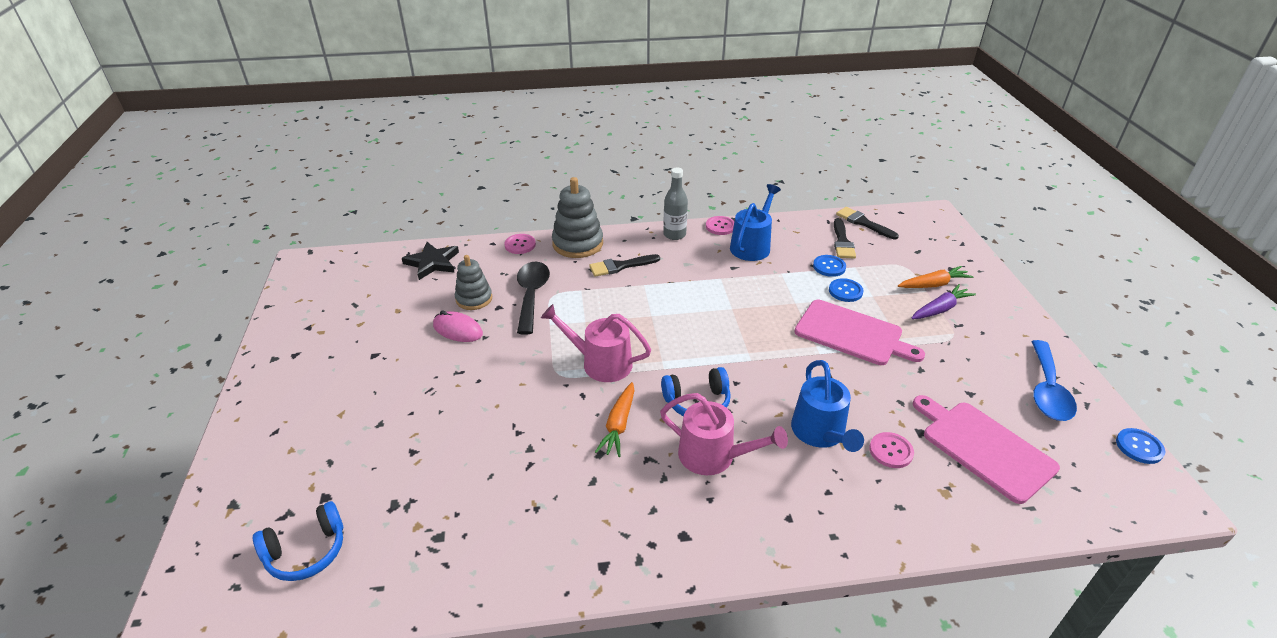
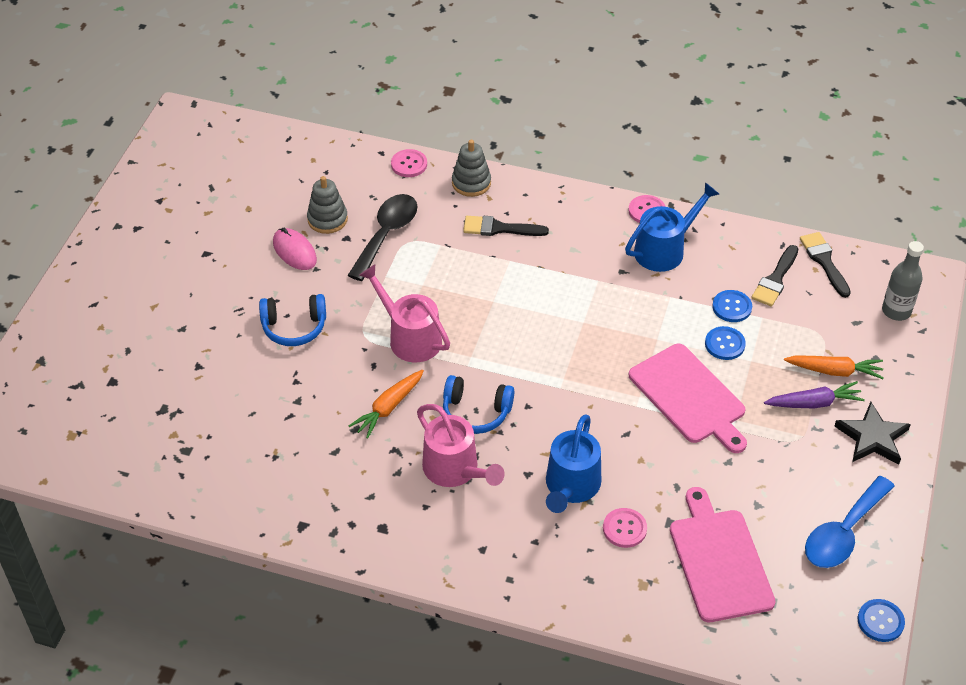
camera: 25 degrees right, 10 degrees up
(306, 551) = (82, 423): blue headphones -> blue headphones (294, 327)
(432, 263) = (308, 159): black star -> black star (872, 437)
(578, 244) = (471, 183): grey stacking toy -> grey stacking toy, size x0.65
(674, 234) = (586, 205): grey bottle -> grey bottle (896, 311)

